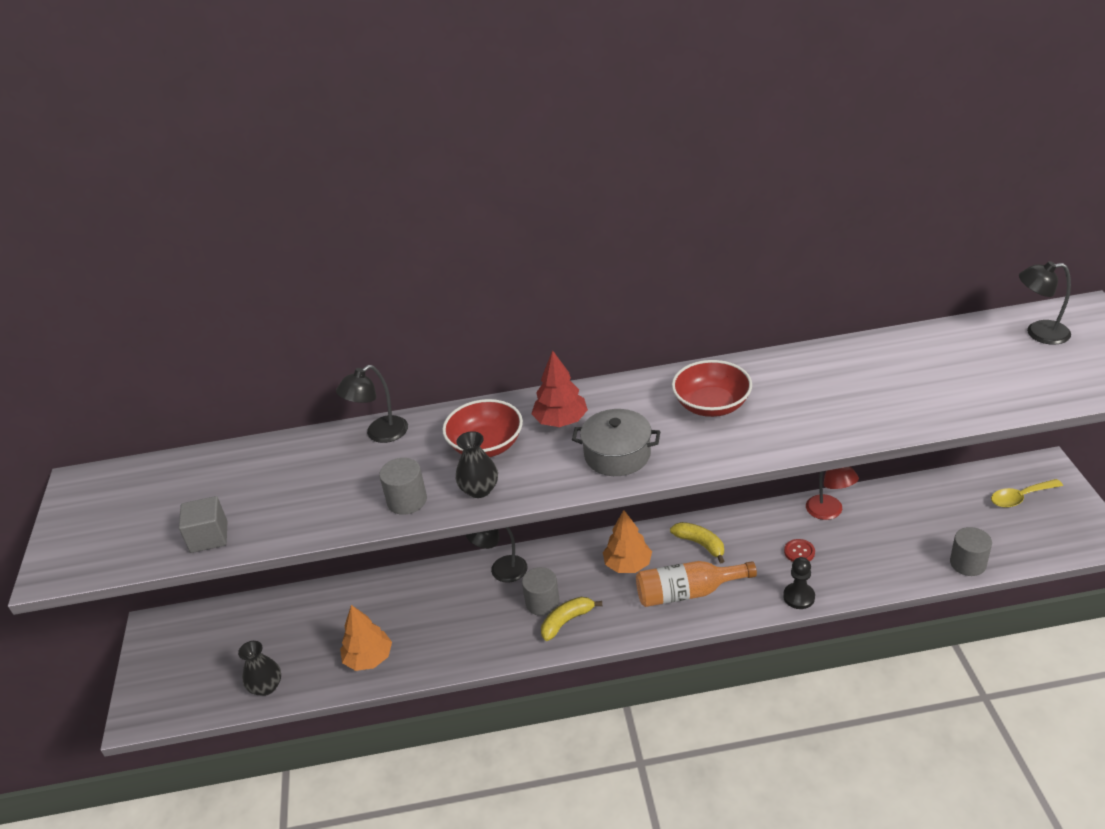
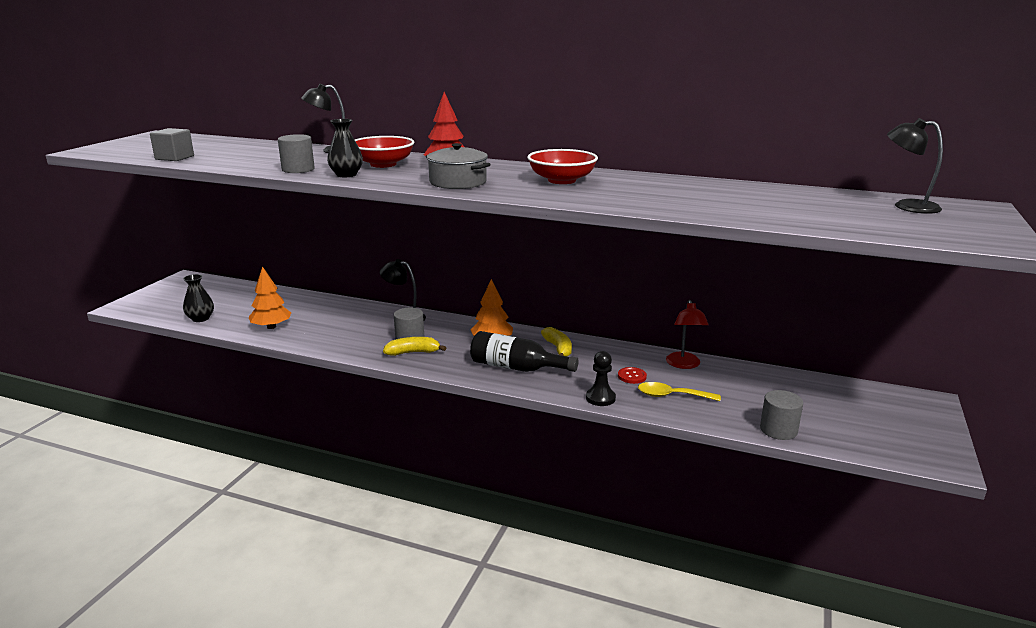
camera: 25 degrees right, 15 degrees down
(688, 592) = (516, 368): orange bottle -> black bottle
(1020, 497) = (879, 410): yellow spoon -> yellow spoon (671, 396)

